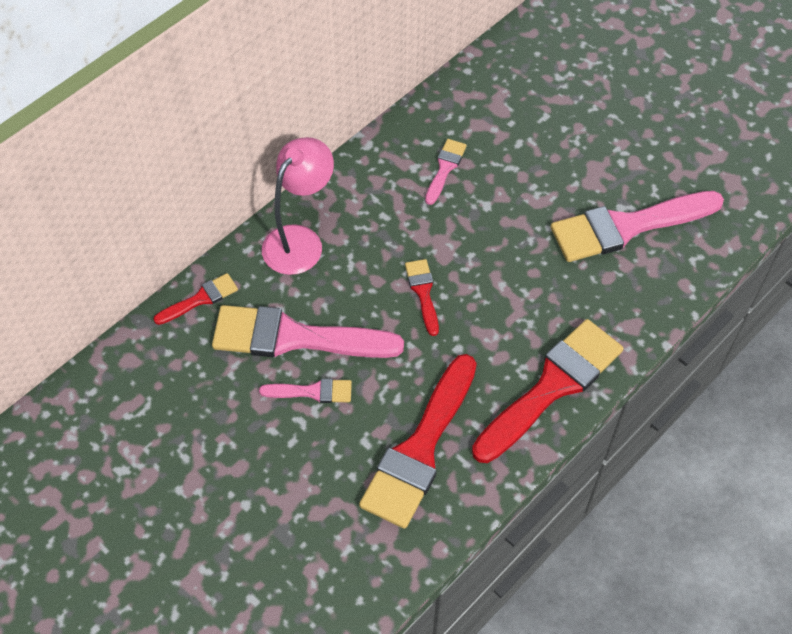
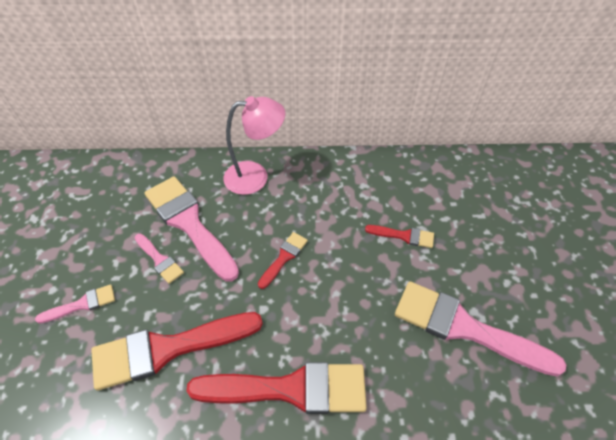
camera: 45 degrees right, 5 degrees down
(200, 299) = (173, 167): red brush -> red brush (404, 236)
(445, 168) = (381, 199): pink brush -> pink brush (82, 304)

